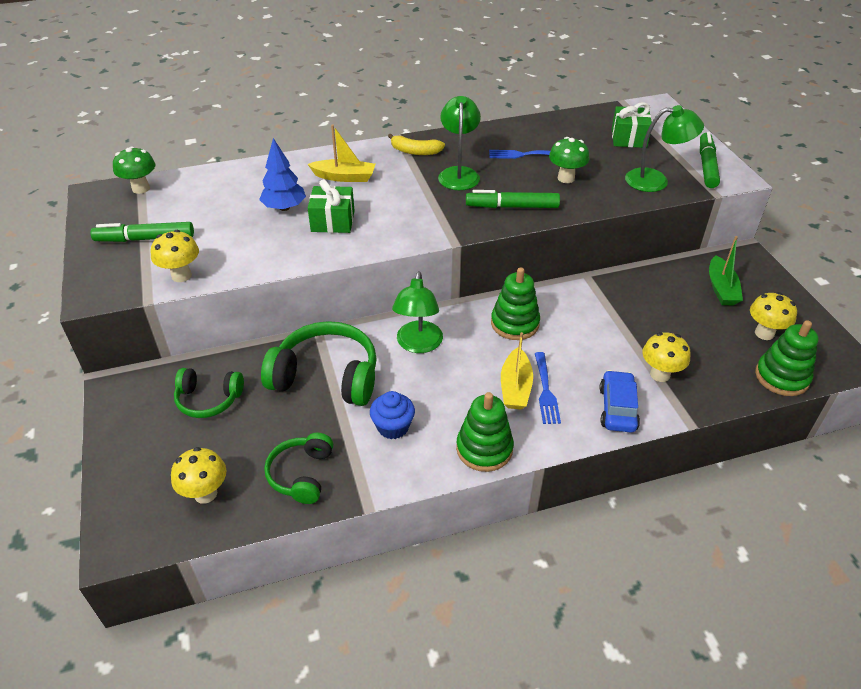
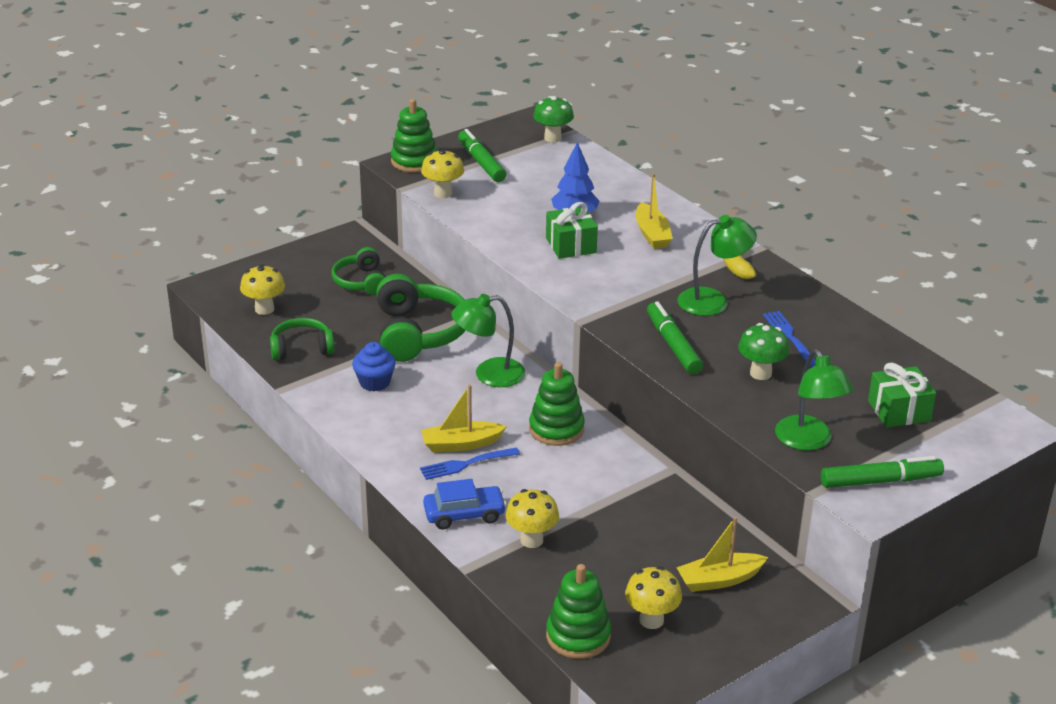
camera: 70 degrees right, 10 degrees down
(484, 449) = (372, 438): green stacking toy -> green stacking toy (414, 161)
(721, 288) = (719, 580): green boat -> yellow boat

